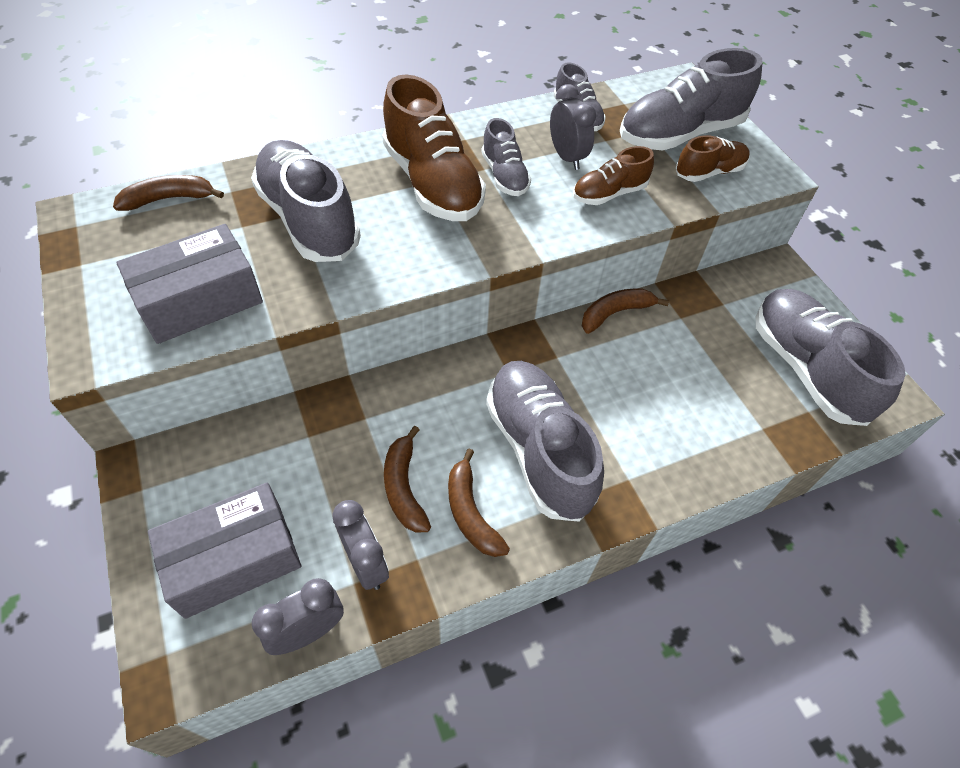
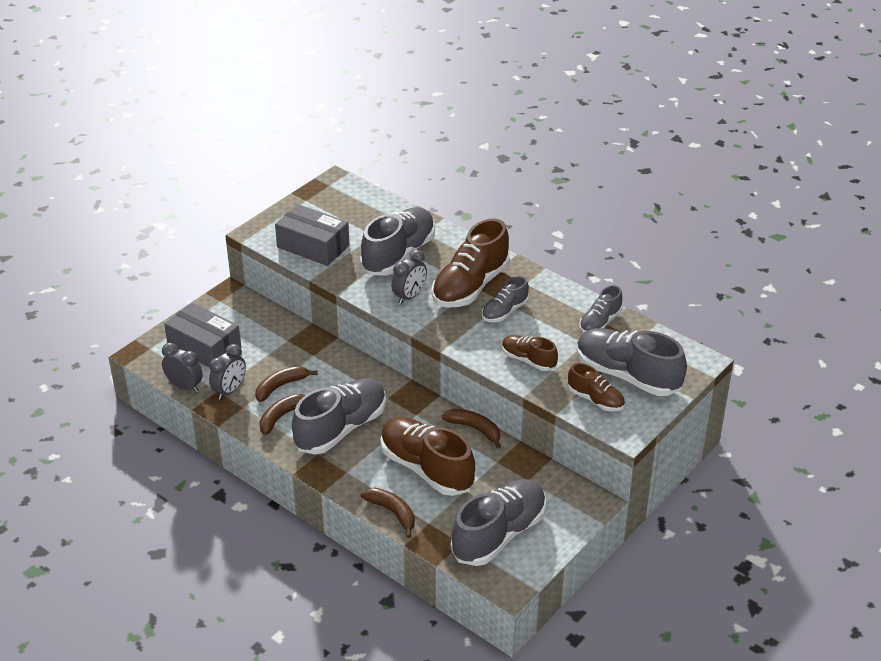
camera: 65 degrees right, 15 degrees down
(169, 199) = (372, 203): brown banana -> brown banana (392, 513)
(567, 157) = (549, 331): grey clock -> grey clock (409, 296)
(663, 389) = (426, 468): none -> brown shoe

